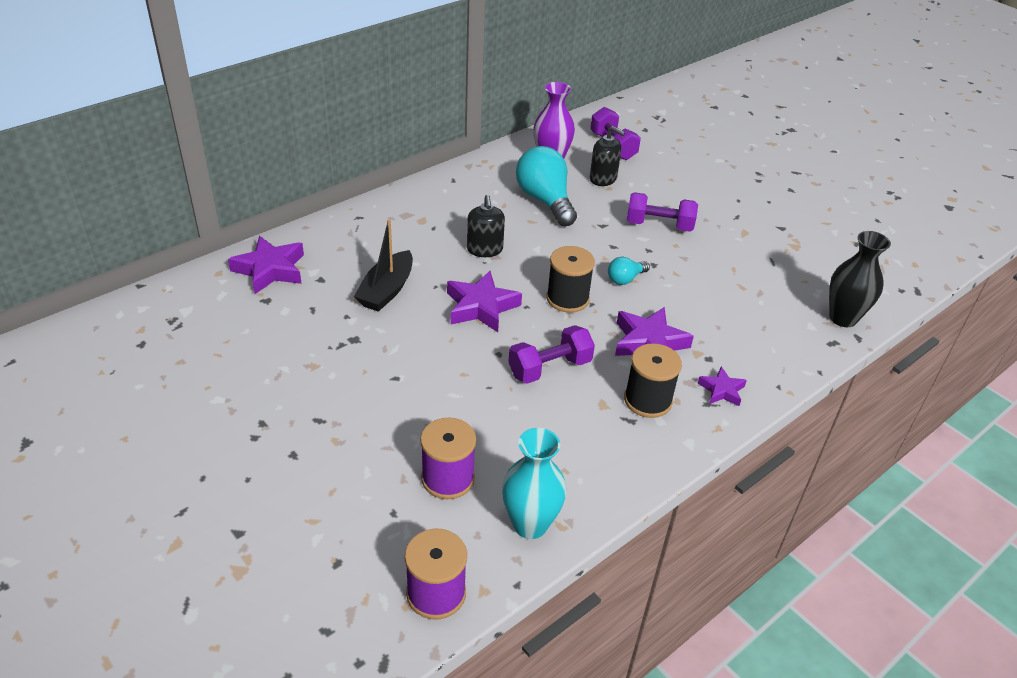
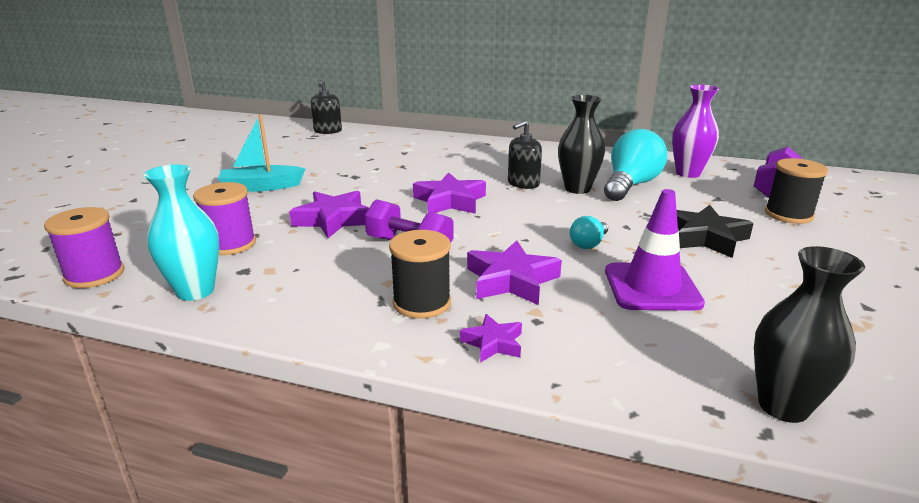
camera: 60 degrees right, 15 degrees down
(270, 270) = (393, 140): purple star -> purple star (333, 220)
(311, 416) = (261, 187): none -> turquoise boat
(386, 290) = (421, 170): black boat -> none
(525, 229) = (577, 189): none -> black vase
(567, 298) = (515, 228): black spool -> black spool (788, 214)
(603, 178) = (715, 196): black soap dispenser -> black soap dispenser (328, 131)
(625, 279) = (588, 244): turquoise light bulb -> turquoise light bulb turned 75 degrees counterclockwise
(659, 225) = (704, 237): purple dumbbell -> black star
(704, 288) = (652, 287): none -> purple traffic cone

